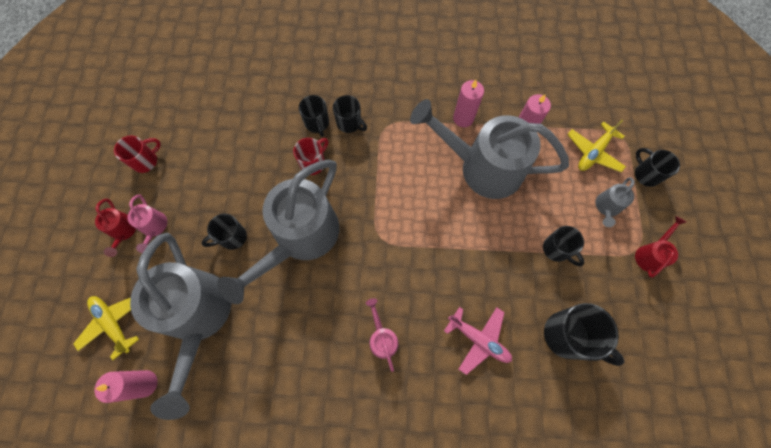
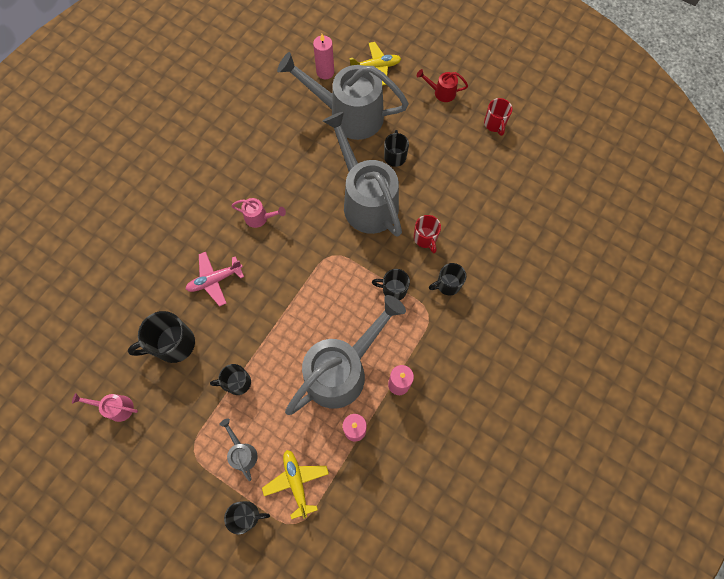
camera: 120 degrees right, 0 degrees up
(154, 228) = (433, 111): pink watering can -> pink watering can (116, 407)
(317, 123) = (461, 259): black mug -> black mug (393, 289)
(650, 254) = (182, 458): red watering can -> none

